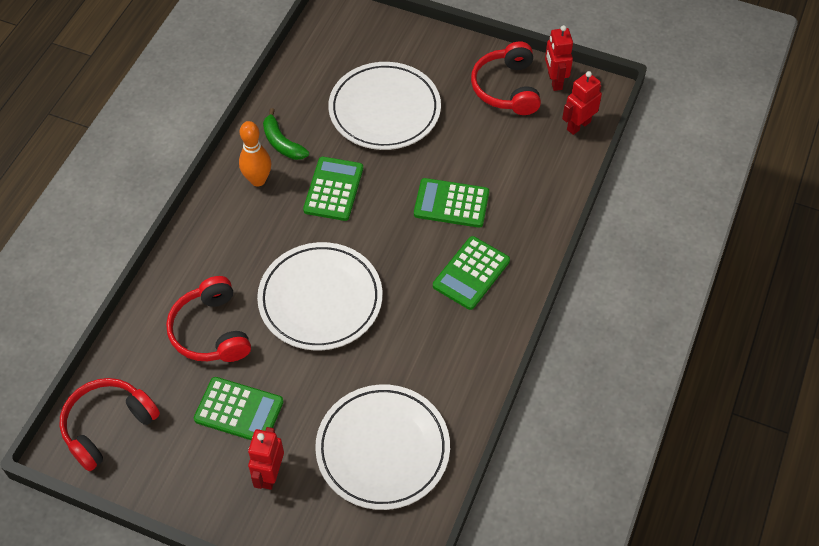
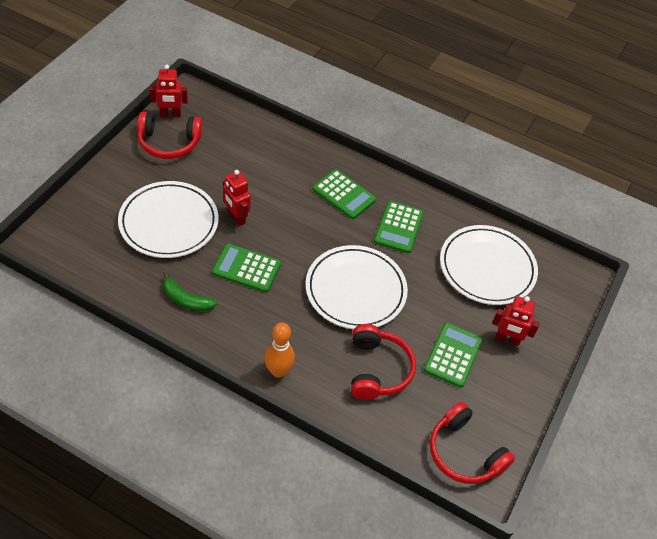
camera: 90 degrees left, 5 degrees down
(211, 331) = (378, 369): red headphones -> red headphones turned 75 degrees counterclockwise
(258, 180) = (224, 322): orange bowling pin -> orange bowling pin (278, 371)
(282, 143) = (186, 299): green banana -> green banana turned 60 degrees clockwise
(451, 203) = (277, 195): green calculator -> green calculator (399, 227)
(578, 125) = (219, 110): red robot -> red robot (236, 217)

